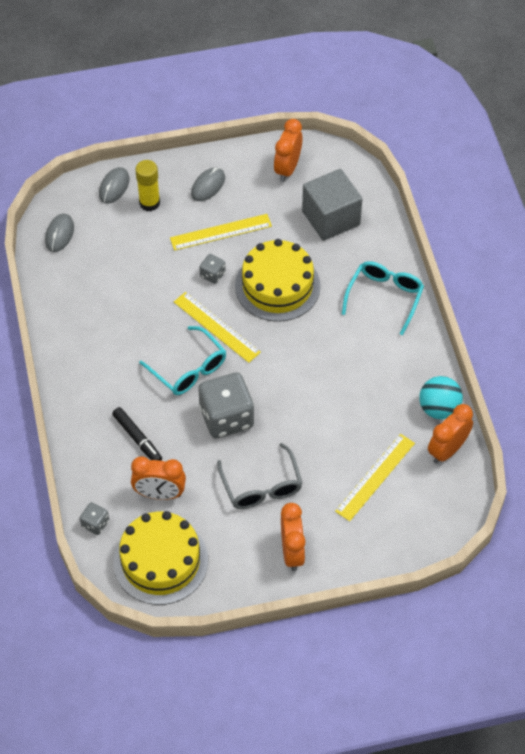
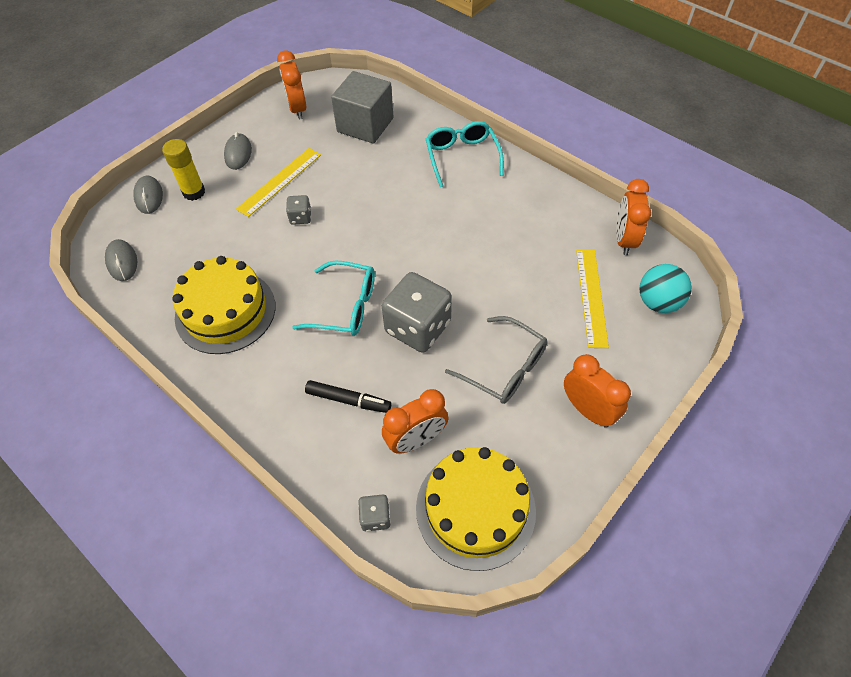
camera: 35 degrees left, 0 degrees up
(216, 327) = (340, 257): yellow ruler -> none
(277, 286) = (366, 195): yellow cake -> yellow cake (225, 311)
(439, 408) = (585, 213): turquoise ball -> turquoise ball (658, 302)

